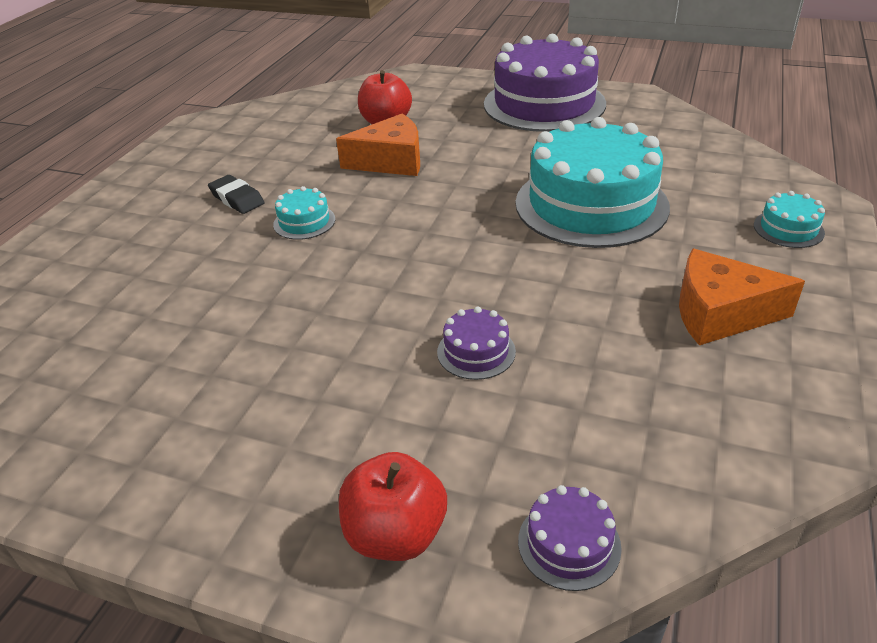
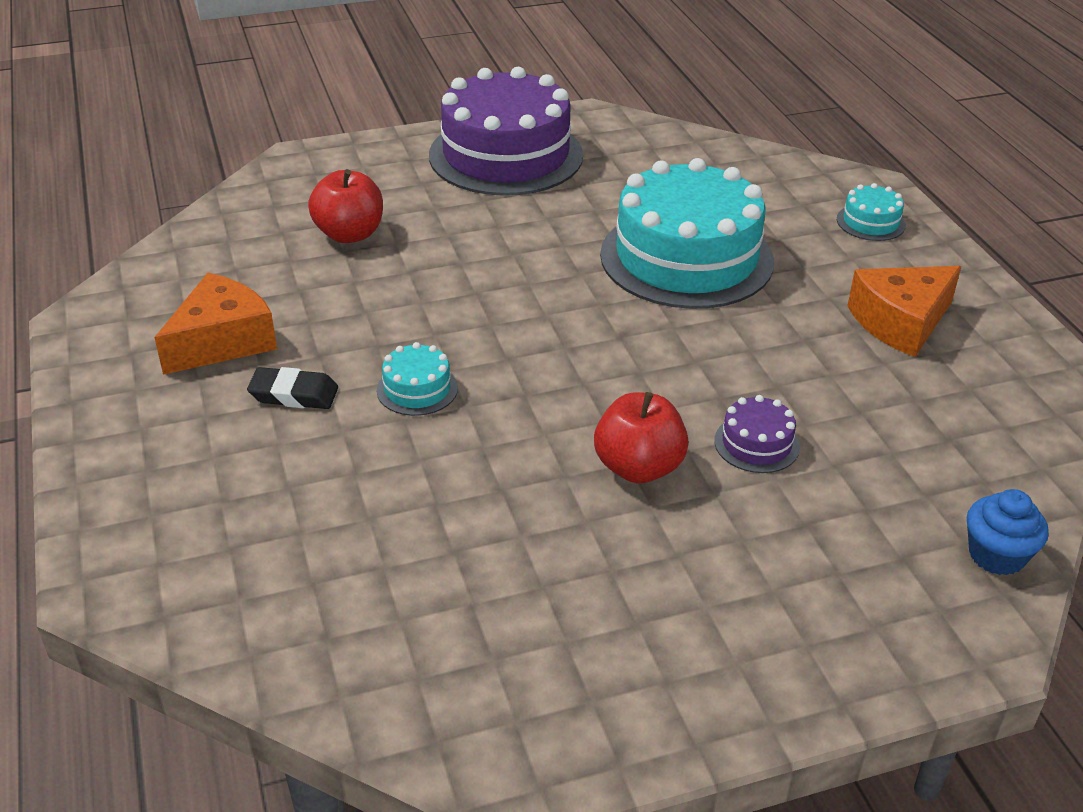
camera: 40 degrees left, 0 degrees up
(391, 161) = (421, 281): orange cheese -> orange cheese (222, 341)
(395, 534) = (877, 620): red apple -> red apple (638, 467)
(569, 544) = (996, 555): purple cake -> blue cupcake

